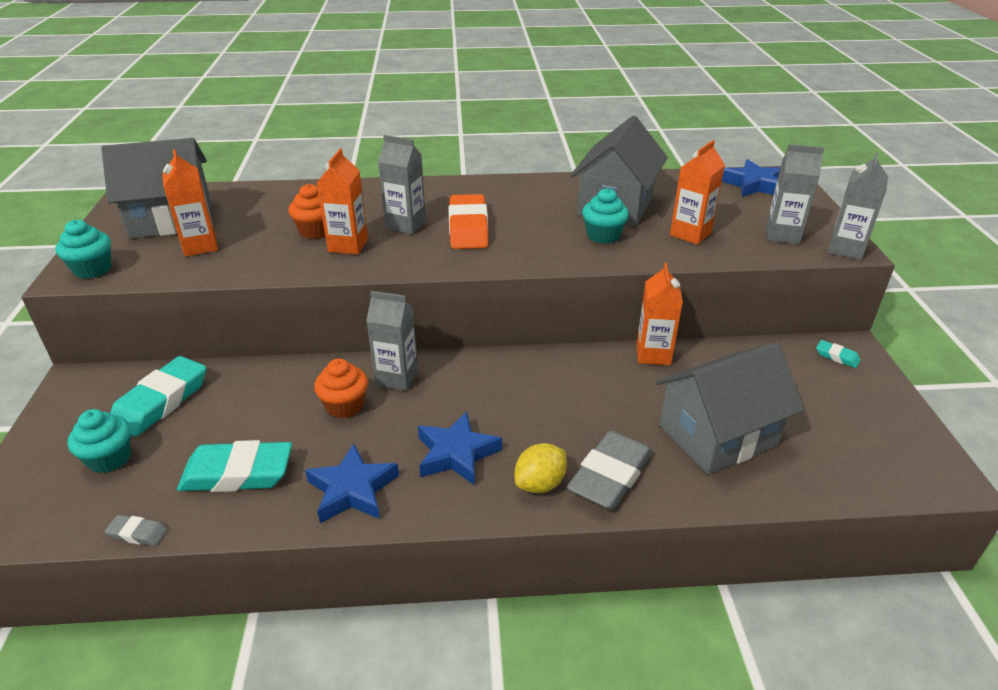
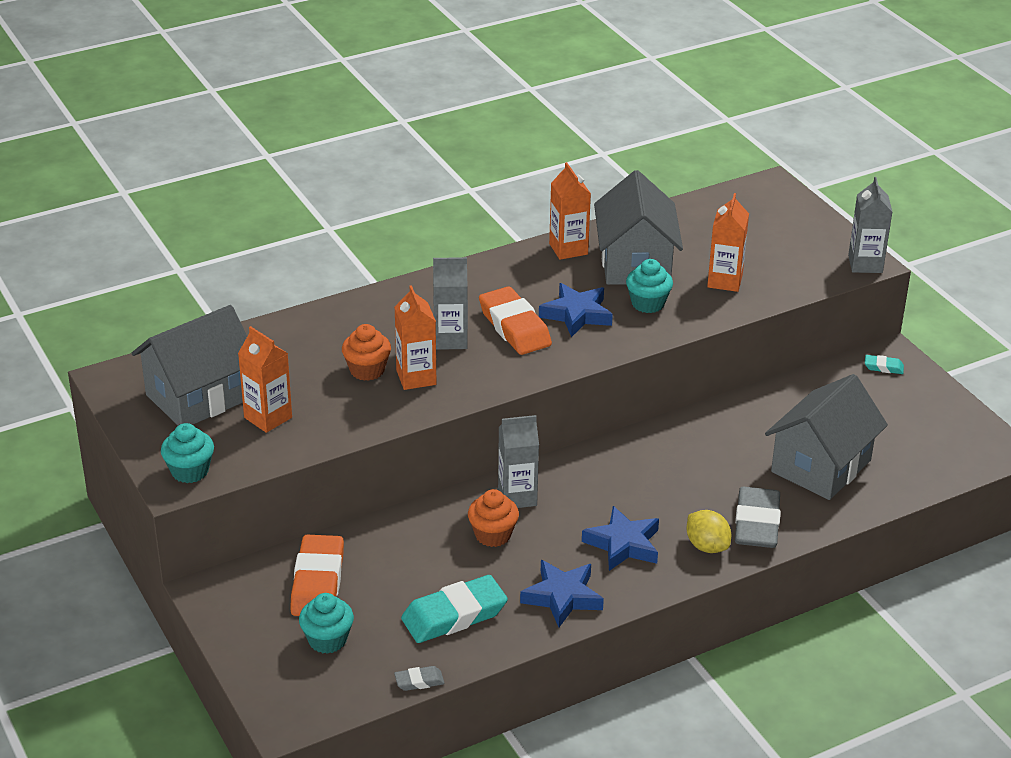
camera: 25 degrees left, 0 degrees up
(161, 401) = (318, 582): turquoise eraser -> orange eraser
(540, 484) = (707, 546): yellow lemon -> yellow lemon turned 60 degrees counterclockwise
(653, 354) = (729, 409): orange carton -> orange carton (568, 249)
(753, 184) = (749, 204): blue star -> blue star (576, 314)
(782, 235) = (805, 261): grey carton -> none

